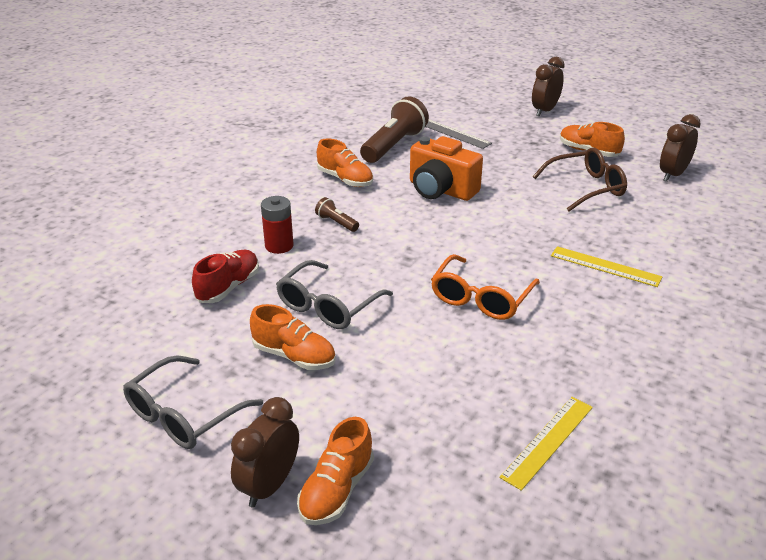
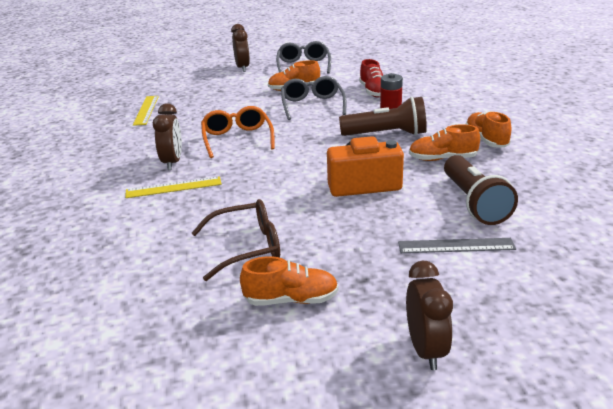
camera: 140 degrees right, 5 degrees down
(336, 223) = (386, 134): brown flashlight -> brown flashlight, size x2.14
(336, 490) = (217, 75): orange shoe -> orange shoe (486, 140)
(586, 188) = (247, 247): brown glasses -> brown glasses turned 135 degrees counterclockwise
(673, 174) = (167, 314): brown clock -> brown clock (172, 162)

